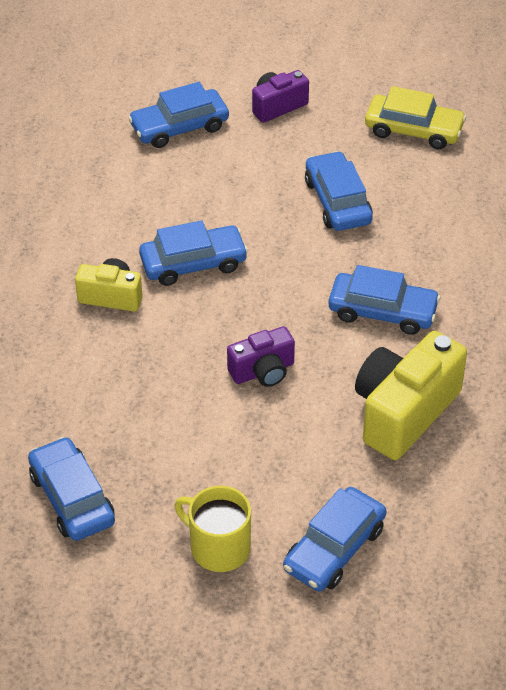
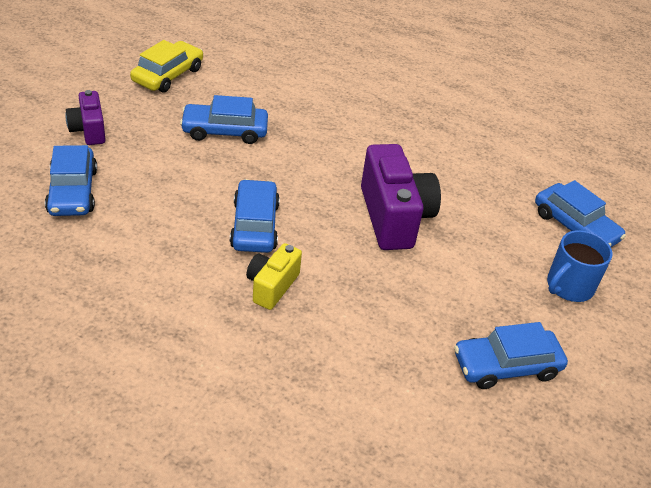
camera: 80 degrees left, 5 degrees down
(218, 547) = (569, 286): yellow mug -> blue mug
(263, 371) = (394, 217): purple camera -> purple camera, size x1.78
(382, 311) = (354, 142): blue car -> none
(403, 412) = (455, 160): yellow camera -> none

